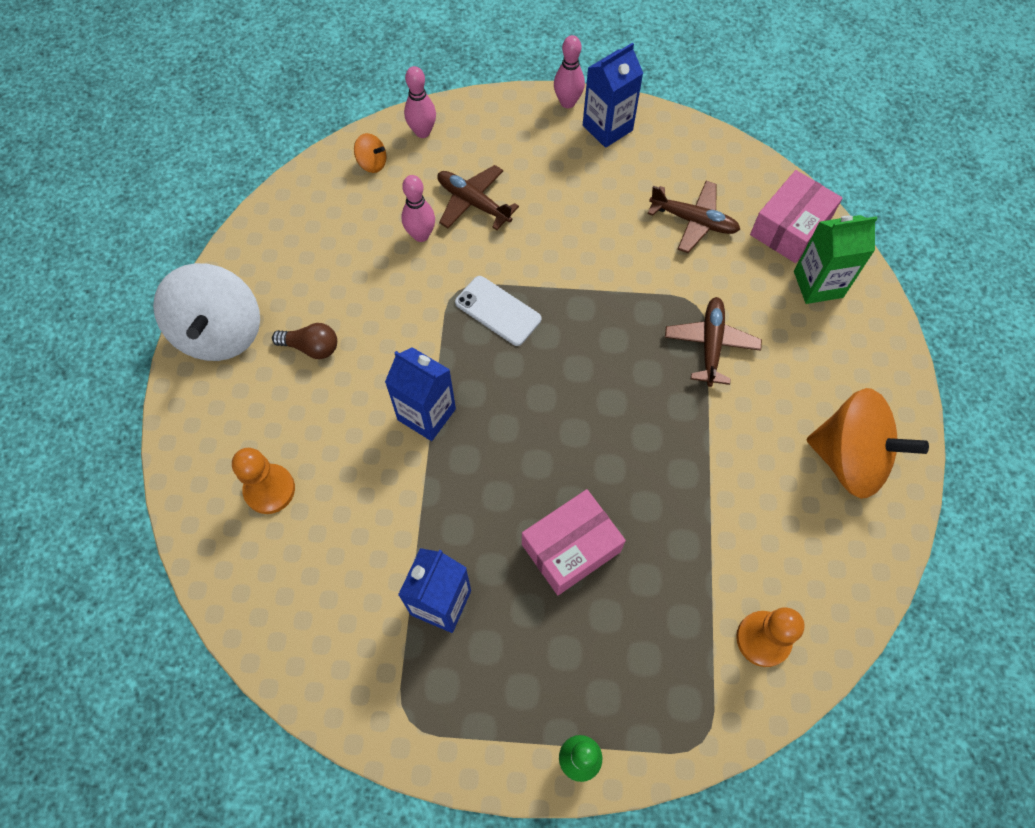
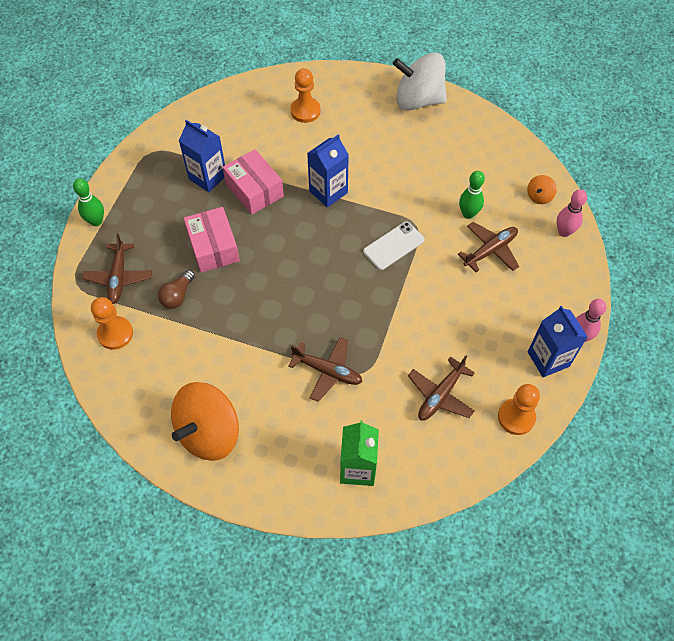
camera: 105 degrees right, 5 degrees down
(311, 347) = (394, 142): brown light bulb -> brown light bulb (178, 295)
(421, 235) = (468, 214): pink bowling pin -> green bowling pin
(669, 674) = (119, 277): none -> brown plane
(691, 147) = (516, 417): none -> orange pawn
(790, 227) = (417, 467): pink box -> pink box (254, 190)

